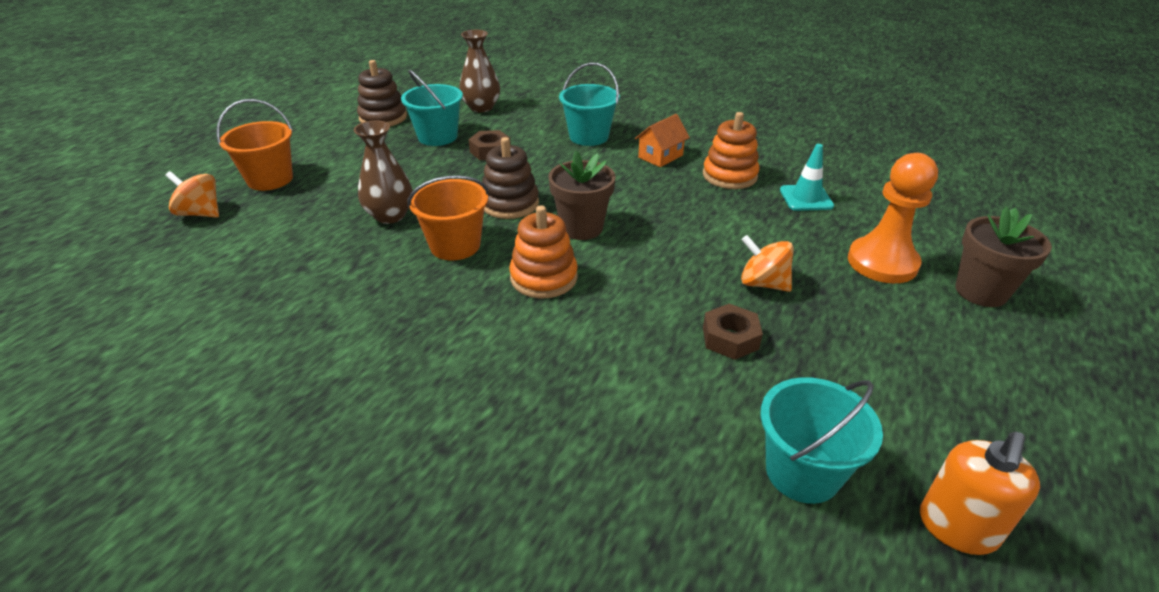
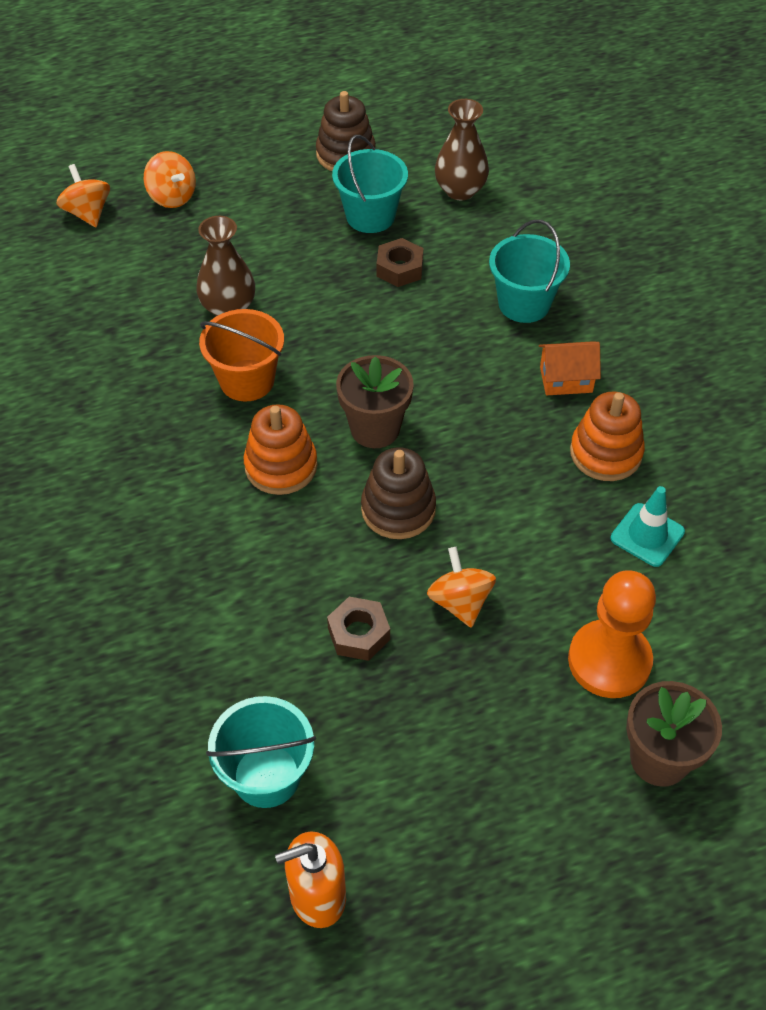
camera: 40 degrees right, 15 degrees up
(270, 179) = (172, 197): orange bucket -> orange spinning top
(510, 203) = (344, 356): brown stacking toy -> brown stacking toy (398, 509)

